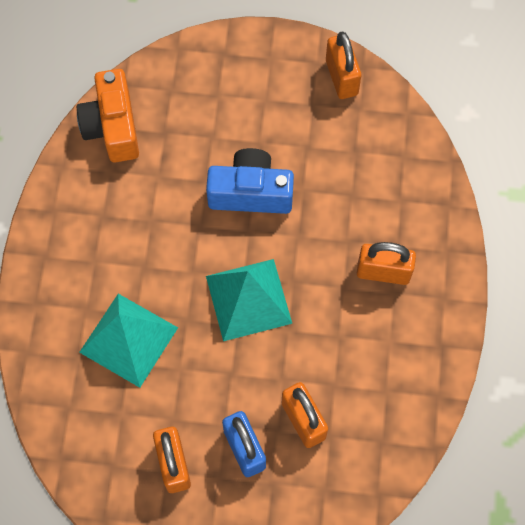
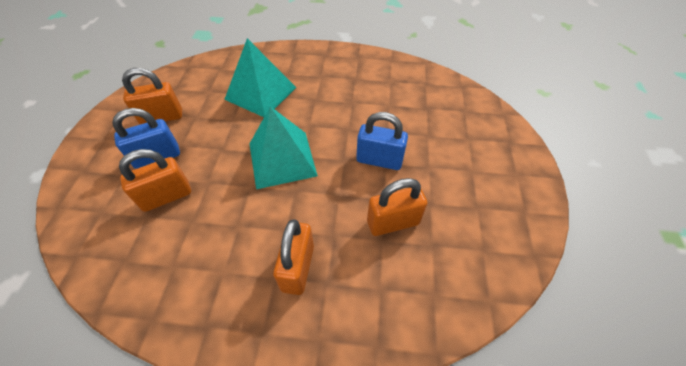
camera: 90 degrees right, 15 degrees down
(112, 127) = (425, 81): orange camera -> none
(250, 192) = (379, 160): blue camera -> blue padlock
(341, 77) = (515, 233): orange padlock -> orange padlock (393, 222)

